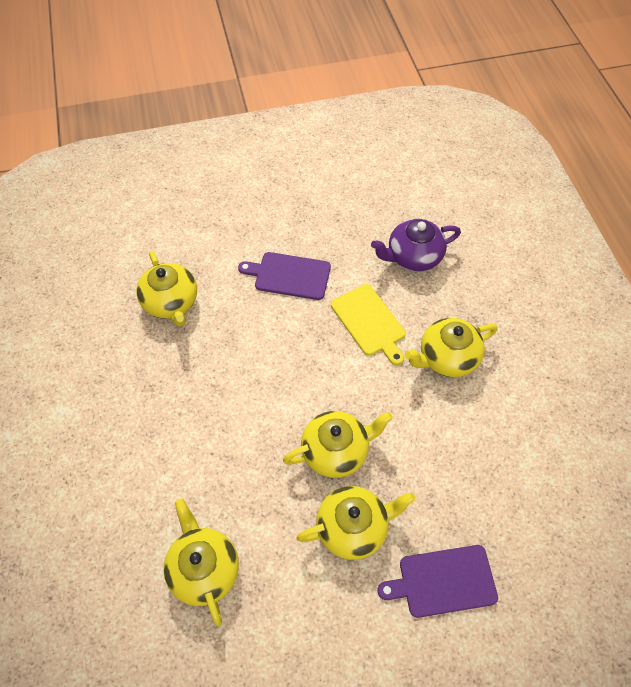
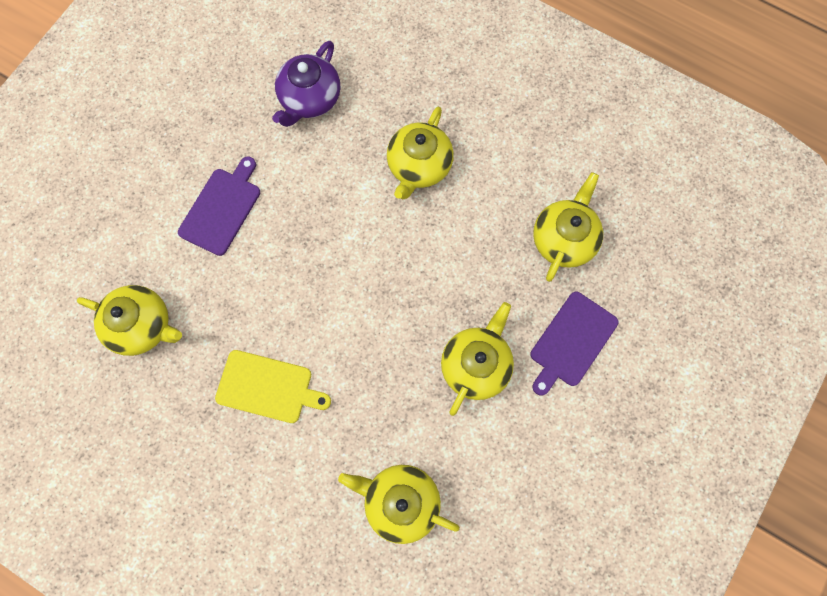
camera: 45 degrees left, 15 degrees up
(289, 276) = (222, 208): purple cutting board -> purple cutting board turned 150 degrees clockwise
(336, 450) = (408, 320): yellow teapot -> yellow teapot (564, 238)
(369, 322) = (330, 190): yellow cutting board -> yellow cutting board (268, 387)

